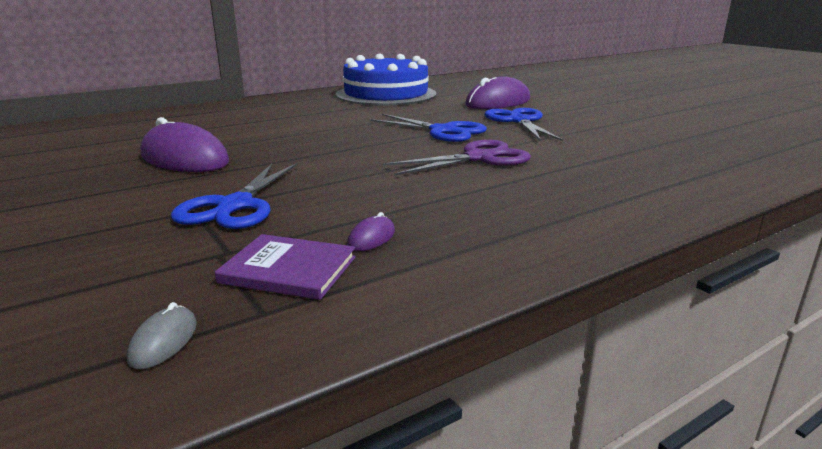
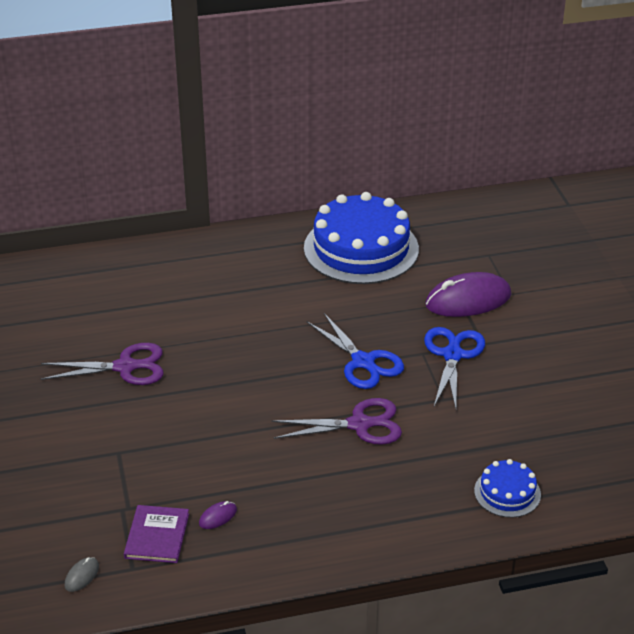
camera: 20 degrees right, 15 degrees up
(184, 159) = (125, 367): purple mouse -> purple scissors
(235, 206) = (145, 453): blue scissors -> none
(288, 270) = (157, 536): purple book -> purple book turned 60 degrees clockwise
(682, 173) = (507, 492): none -> blue cake

